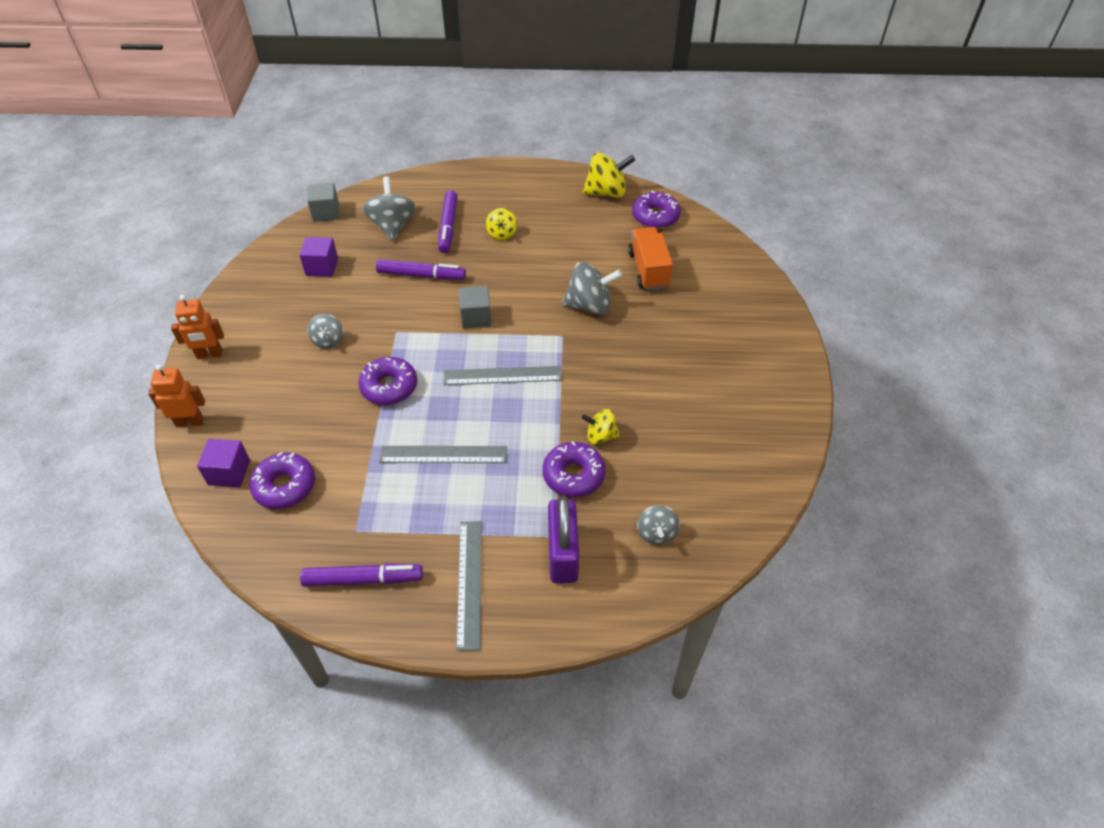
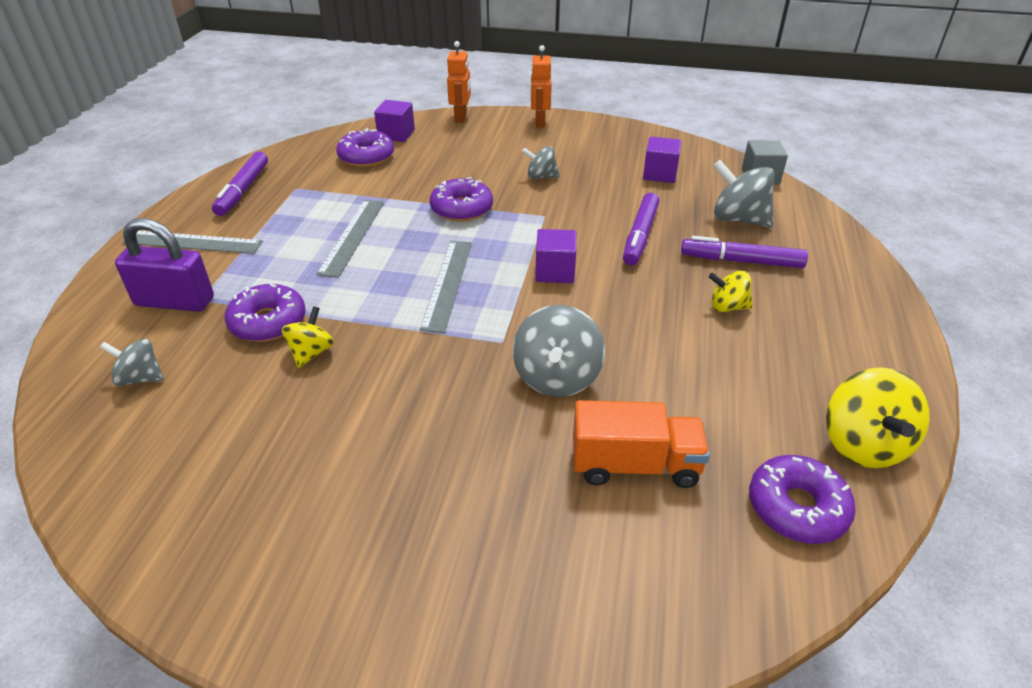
camera: 100 degrees right, 10 degrees down
(392, 226) = (738, 219): grey spinning top -> grey spinning top turned 150 degrees counterclockwise
(476, 317) = (555, 271): grey cube -> purple cube

